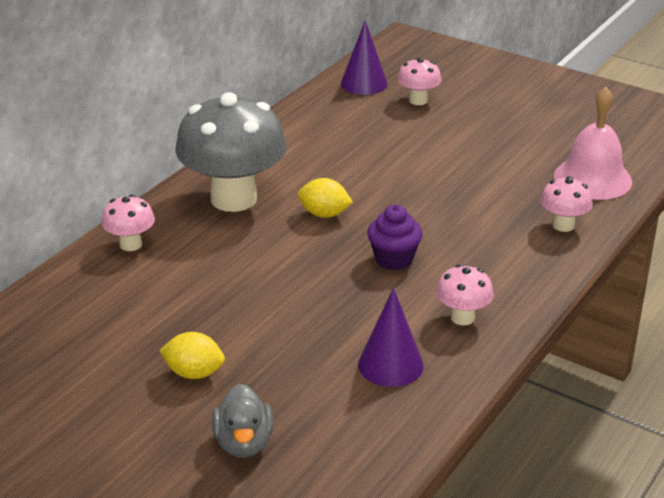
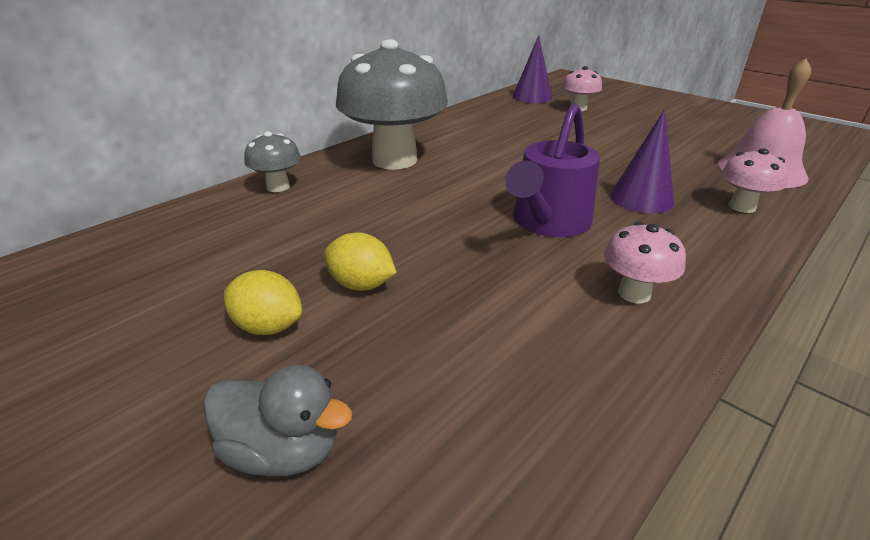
camera: 10 degrees right, 0 degrees up
(130, 244) = (278, 187): pink mushroom -> grey mushroom
(244, 443) = (283, 450): grey duck -> grey duck turned 75 degrees counterclockwise
(324, 214) = (479, 178): yellow lemon -> yellow lemon (361, 285)
(390, 365) = (534, 346): purple cone -> purple cone (641, 198)
(394, 259) = (548, 222): purple cupcake -> purple watering can

